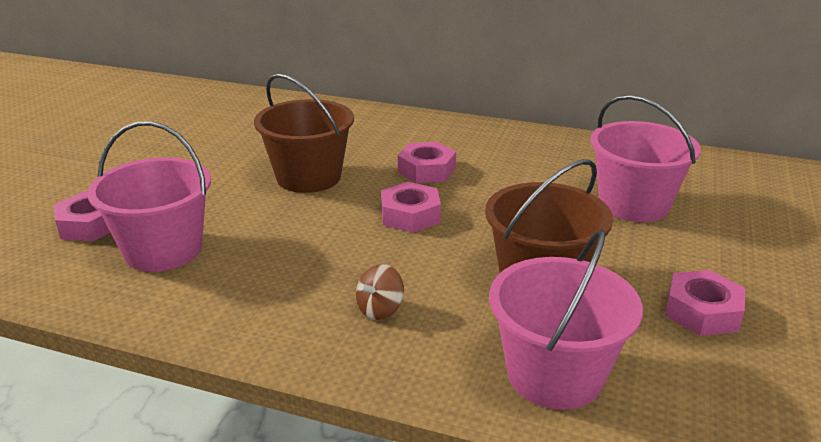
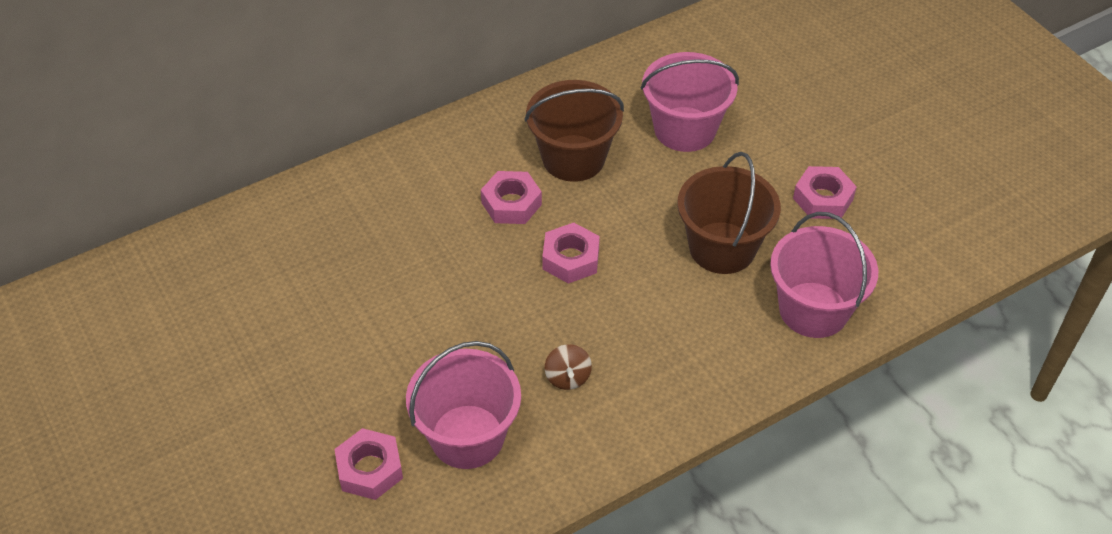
camera: 50 degrees left, 20 degrees up
(309, 177) = (441, 283): brown bucket -> brown bucket (573, 158)
(380, 310) = (674, 351): brown spinning top -> brown spinning top (567, 377)

